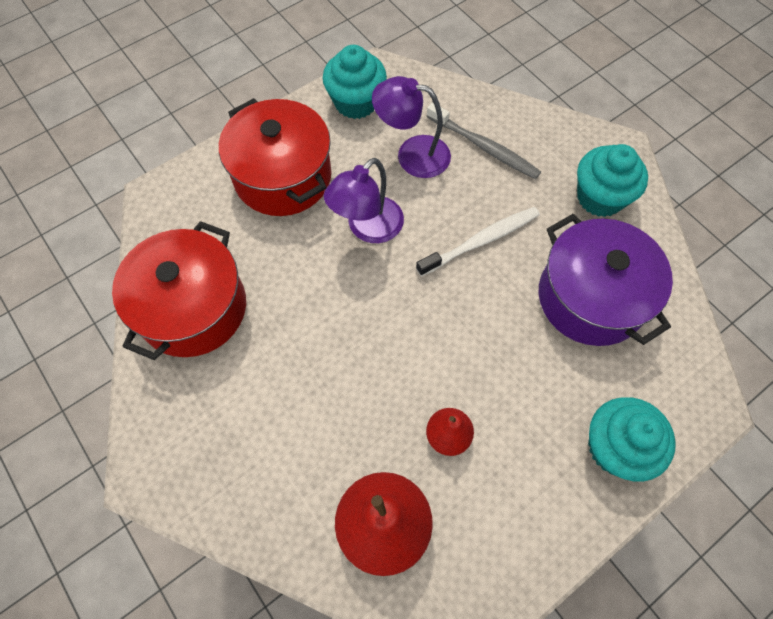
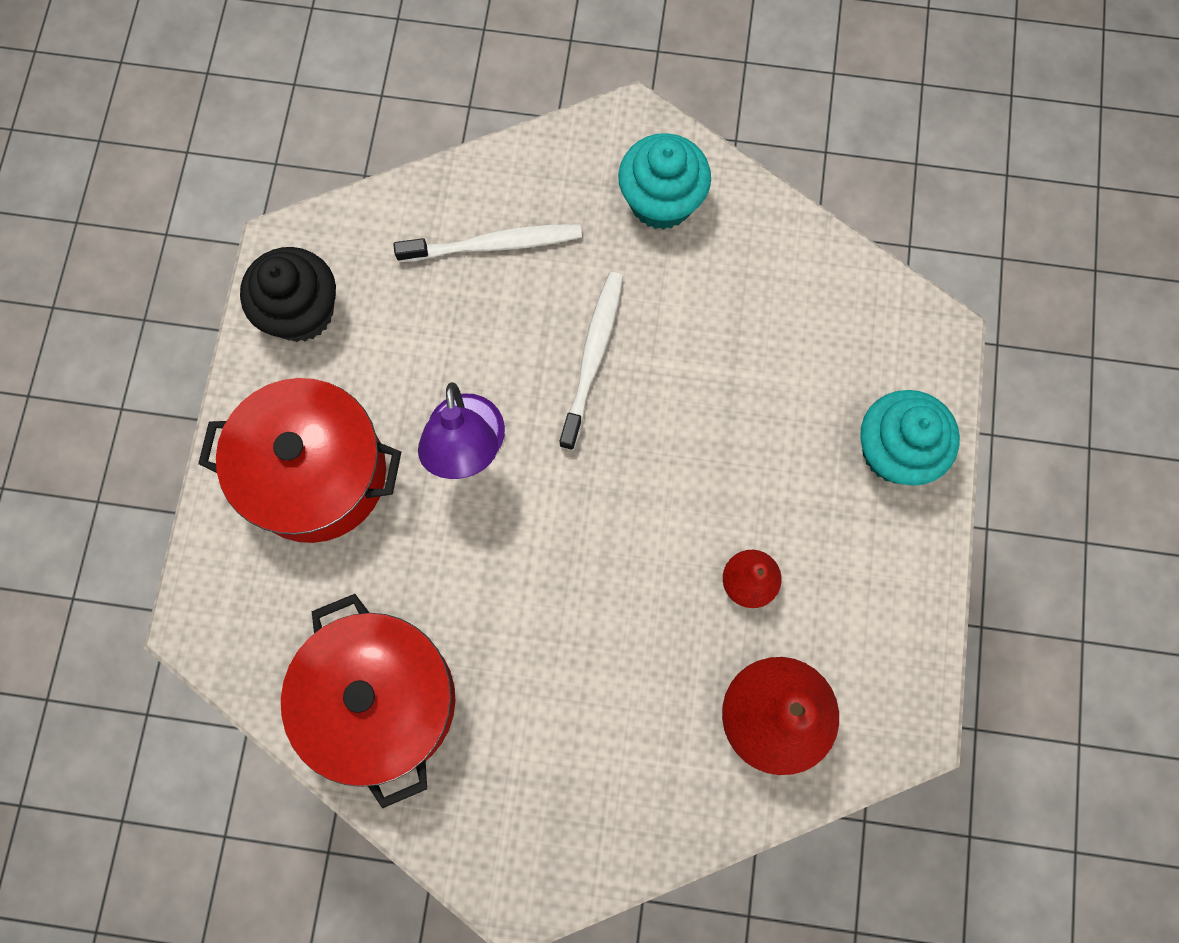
camera: 45 degrees left, 10 degrees up
(356, 102) = (301, 312): turquoise cupcake -> black cupcake
(412, 154) = (427, 321): purple lamp -> none
(484, 147) = (494, 245): grey toothbrush -> white toothbrush
(590, 298) = (748, 322): purple pot -> none

